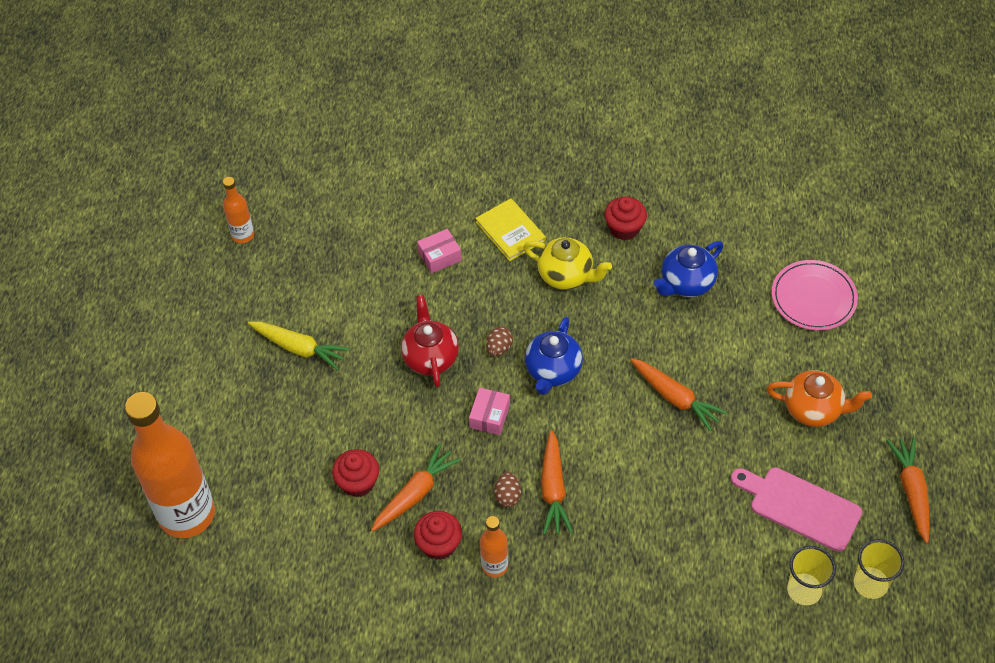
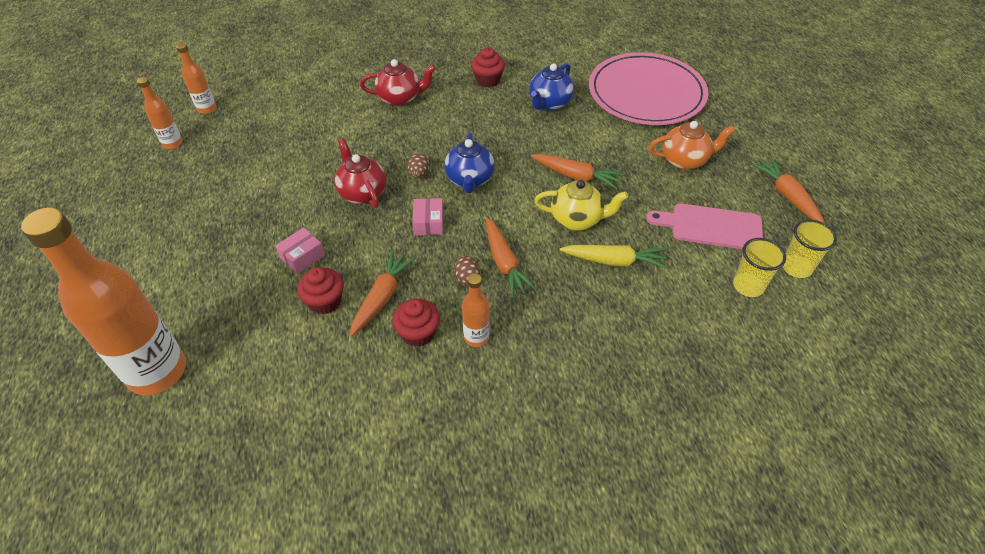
camera: 20 degrees left, 5 degrees down
(288, 193) = (207, 108): none -> orange bottle
(299, 348) = (242, 211): yellow carrot -> yellow carrot (614, 261)
(439, 256) = (348, 124): pink box -> pink box (302, 256)
(510, 231) = (400, 98): yellow book -> red teapot
(566, 275) = (455, 116): yellow teapot -> yellow teapot (577, 219)
(813, 297) = (646, 93): pink plate -> pink plate, size x1.76

